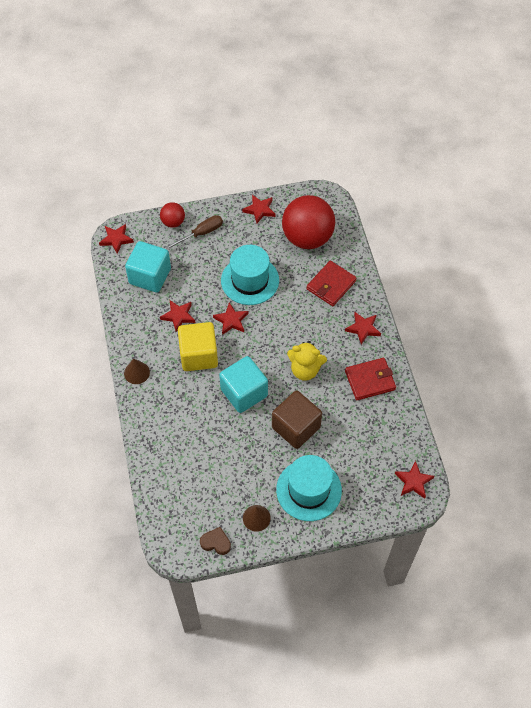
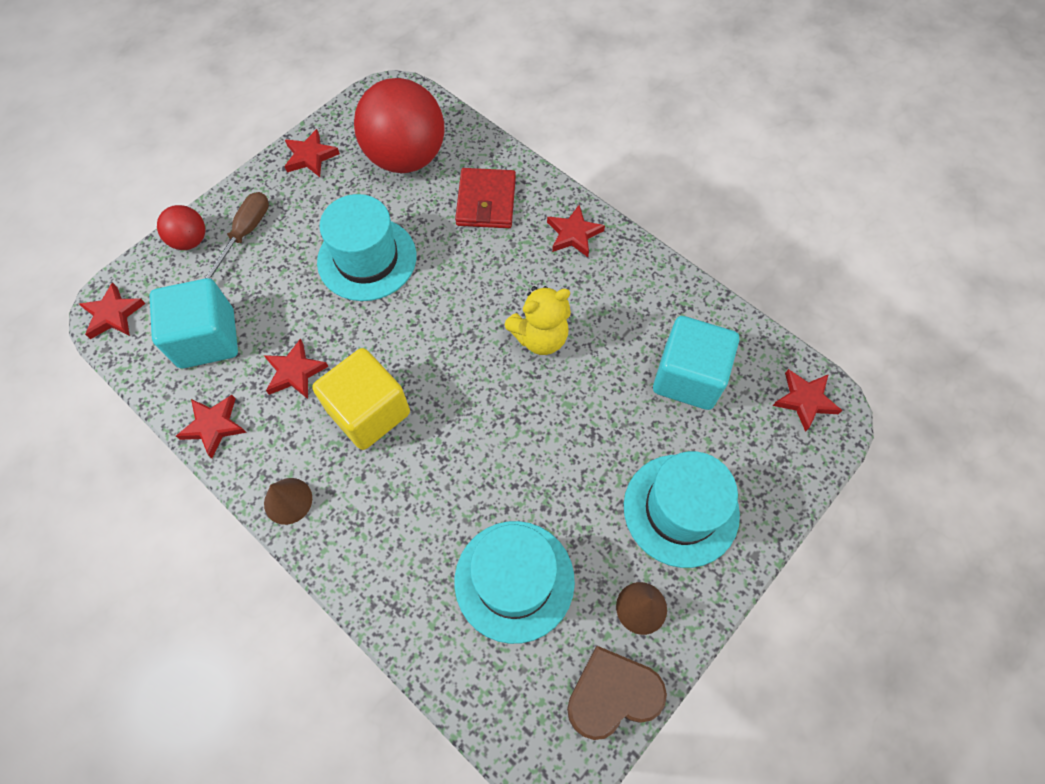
camera: 35 degrees left, 5 degrees up
(209, 469) = (514, 580): none -> turquoise hat
(216, 542) = (612, 694): brown heart -> brown heart, size x1.66
(231, 320) = (381, 331): red star -> red star (213, 426)
(244, 392) = (478, 425): turquoise cube -> turquoise cube (688, 377)
(296, 427) = (591, 428): brown cube -> none
(370, 380) = (638, 298): red wallet -> none

